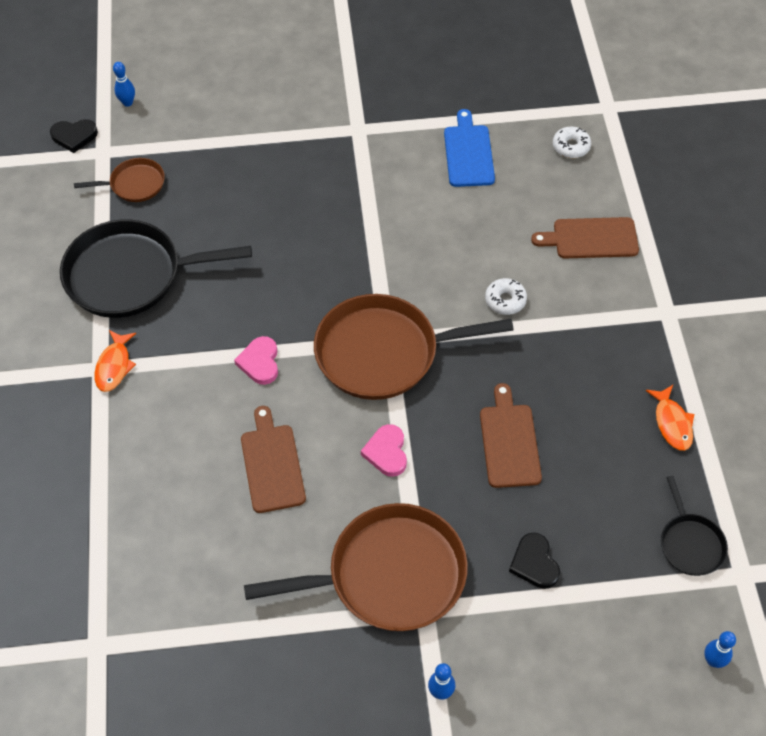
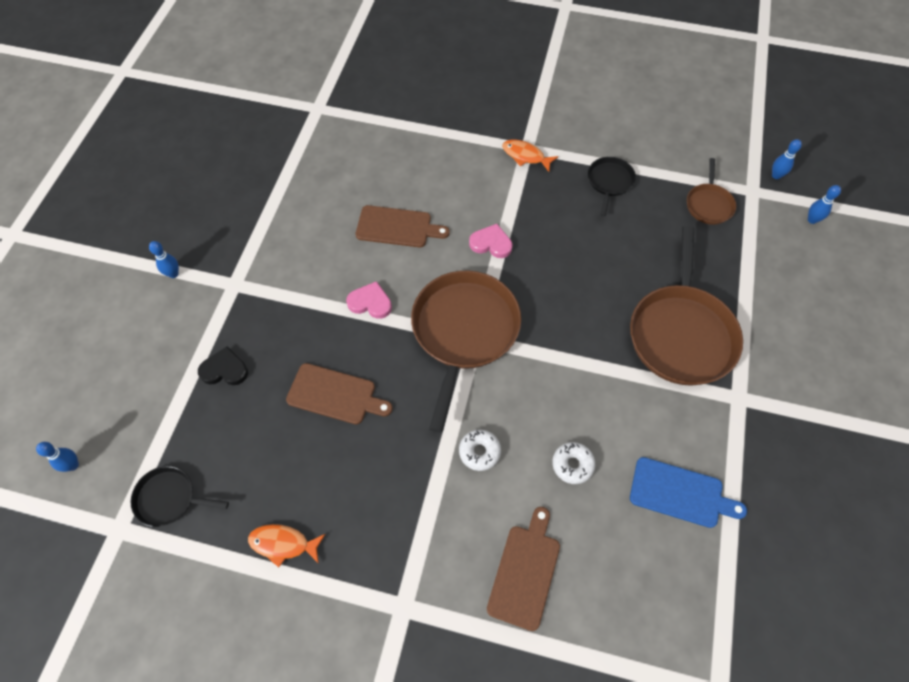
camera: 110 degrees right, 5 degrees up
(74, 136) = (776, 175): black heart -> blue bowling pin
(130, 275) = (609, 182): black pan -> black pan, size x0.49
(389, 575) = (272, 272): brown pan -> brown pan (681, 334)
(571, 147) = (663, 613): white donut -> white donut (572, 465)

